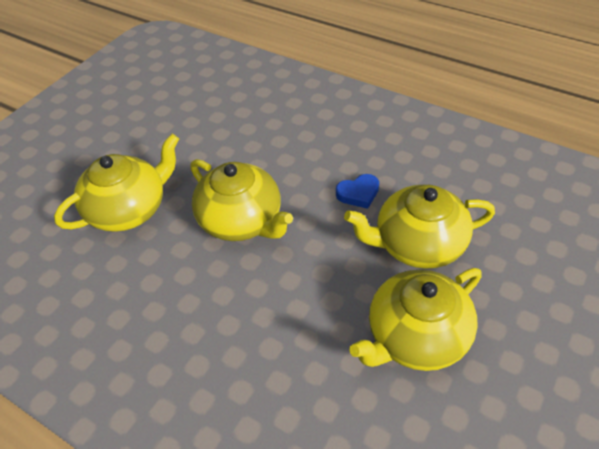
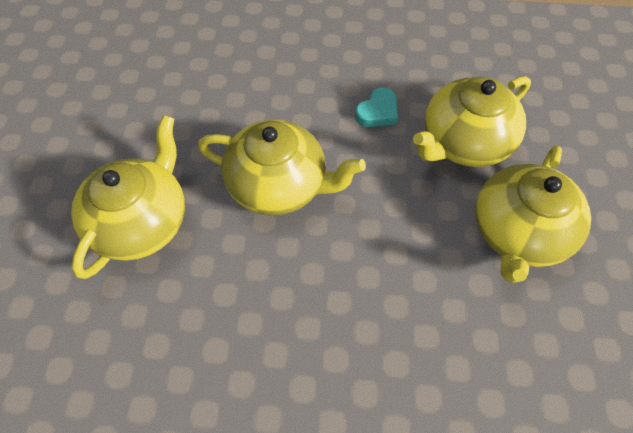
camera: 30 degrees left, 10 degrees up
(358, 193) = (378, 112): blue heart -> turquoise heart

